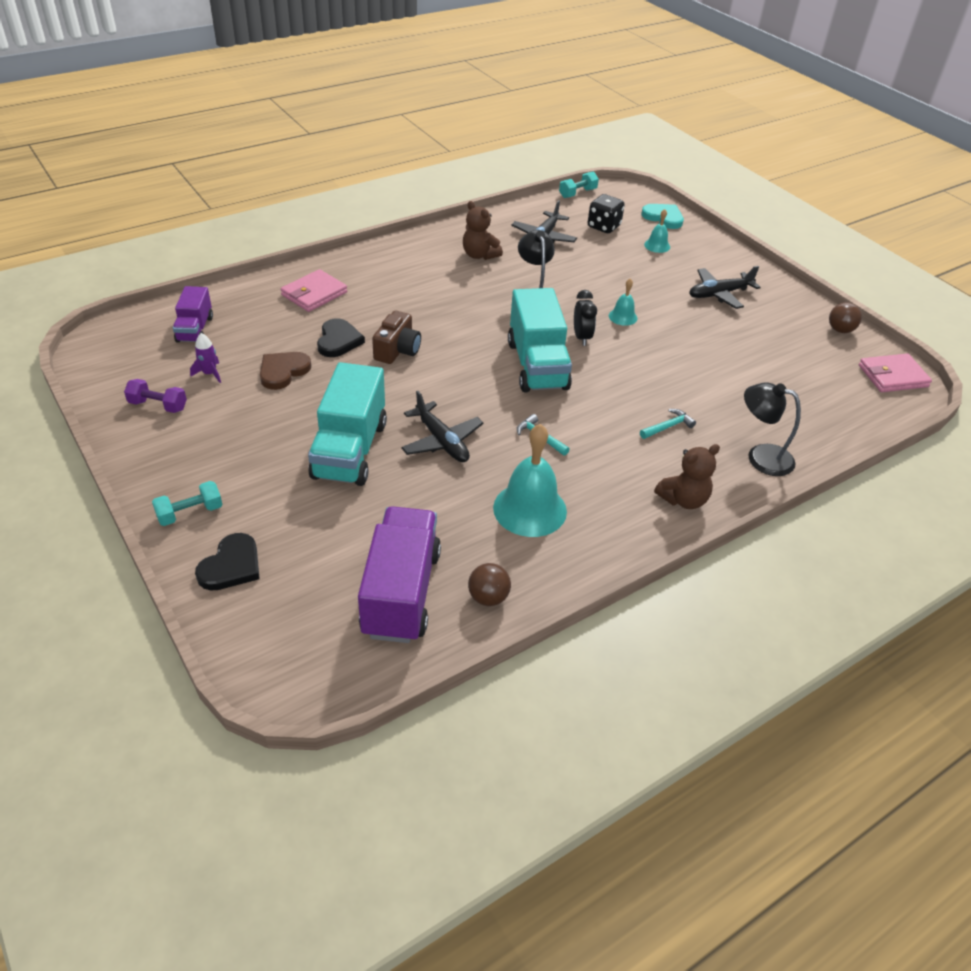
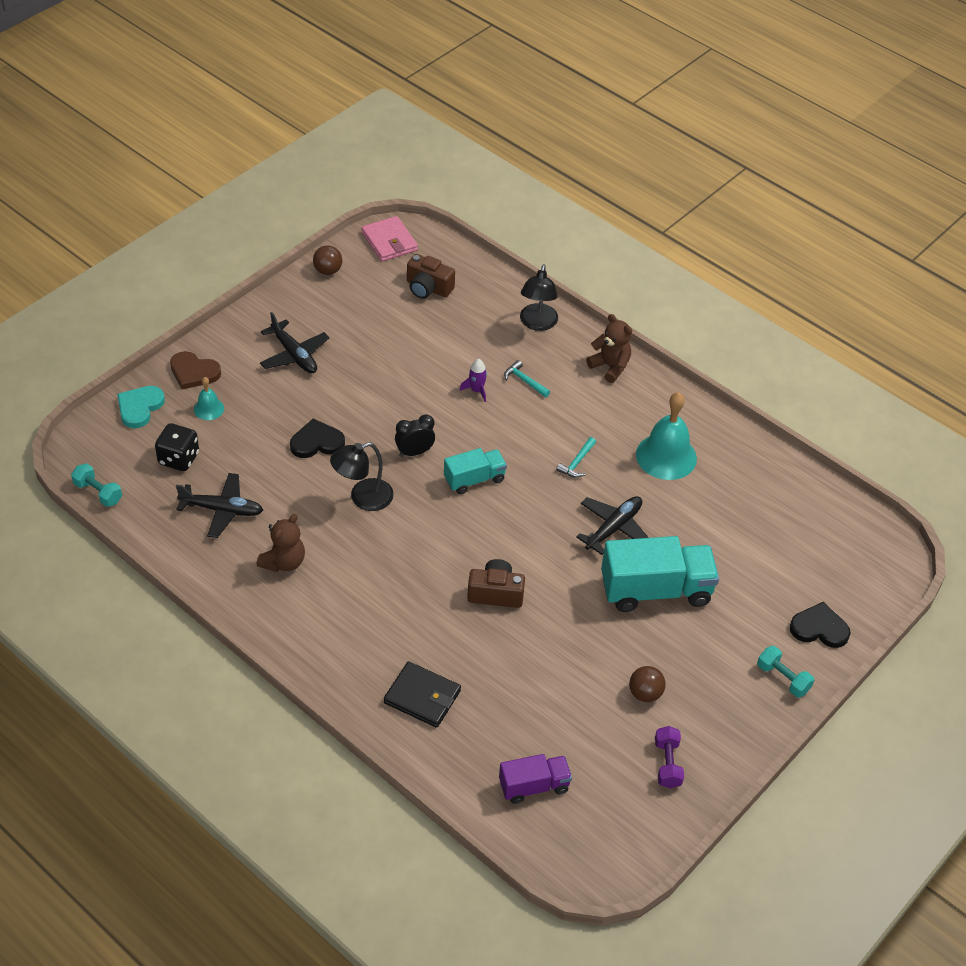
camera: 105 degrees left, 5 degrees up
(210, 374) = (601, 740): purple rocket -> purple rocket (476, 390)
(283, 371) = (570, 678): brown heart -> brown heart (194, 372)
(314, 294) = (422, 697): pink wallet -> black wallet
(338, 341) = (500, 647): black heart -> black heart (317, 442)
(401, 593) = (788, 516): purple truck -> none
(488, 597) = (765, 466): brown ball -> brown ball (645, 693)
(537, 365) = (474, 479): turquoise truck -> turquoise truck, size x0.57
(623, 317) = (365, 425): turquoise bell -> none
(818, 388) = (428, 288): none -> brown camera

